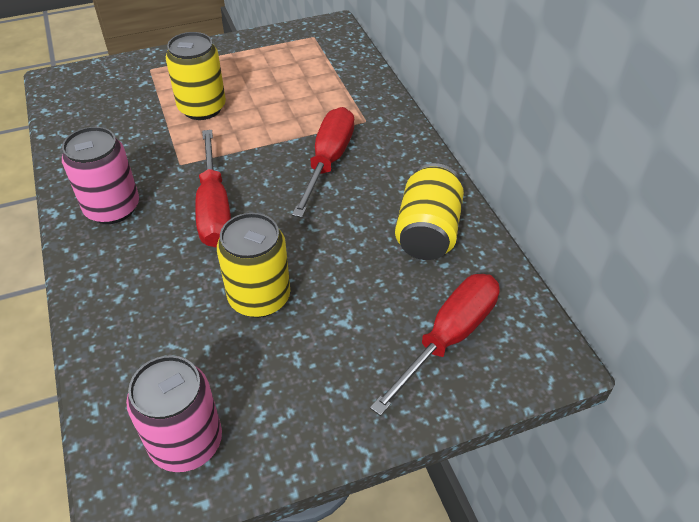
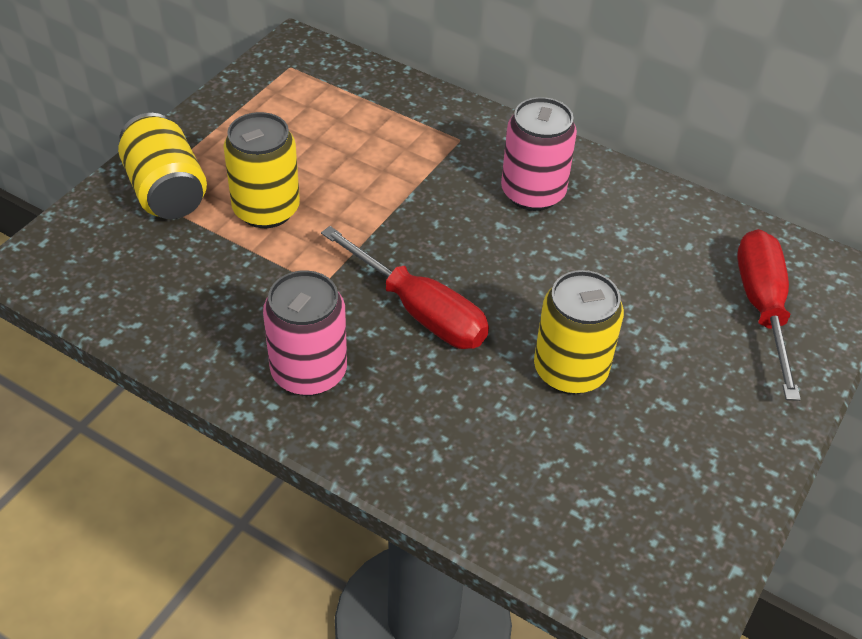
camera: 40 degrees left, 0 degrees up
(186, 442) = (663, 534): pink can -> pink can (533, 193)
(328, 161) = (474, 201): red screwdriver -> none
(427, 232) = (642, 223): yellow can -> yellow can (166, 191)

